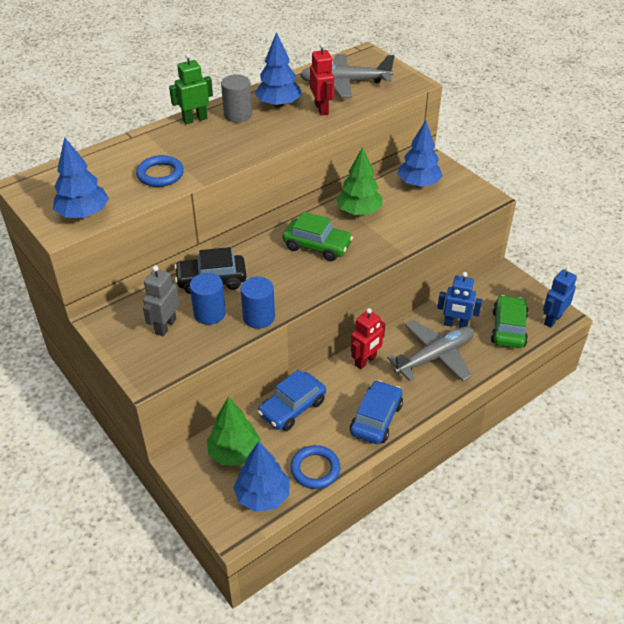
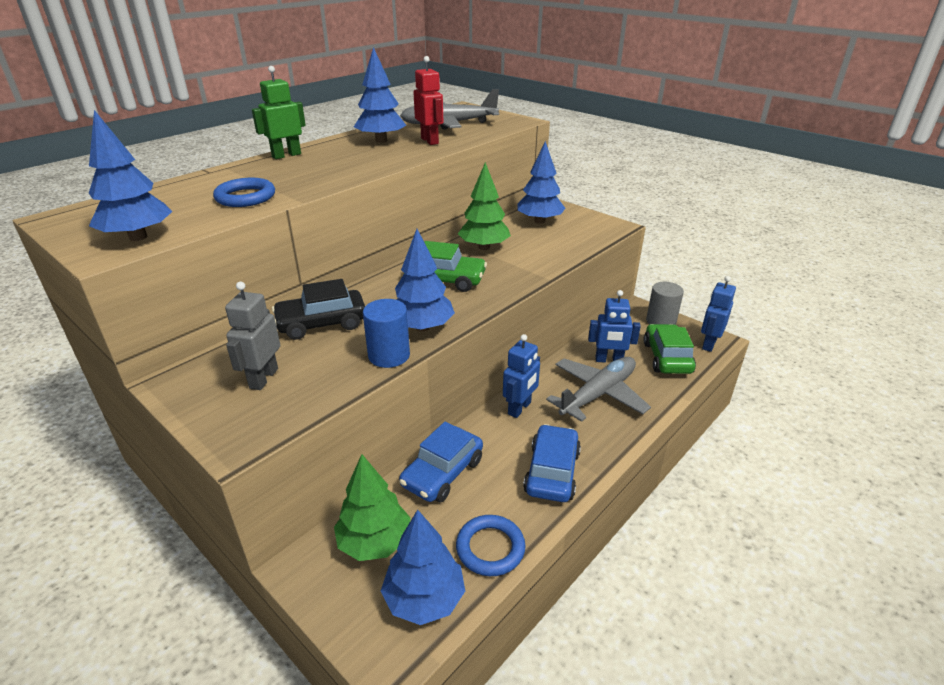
camera: 10 degrees left, 10 degrees down
(209, 313) = (323, 358): blue cylinder -> none
(238, 115) = (336, 150): grey cylinder -> grey cylinder (661, 321)
(289, 293) = (422, 327): none -> blue tree
(365, 361) = (520, 408): red robot -> blue robot

